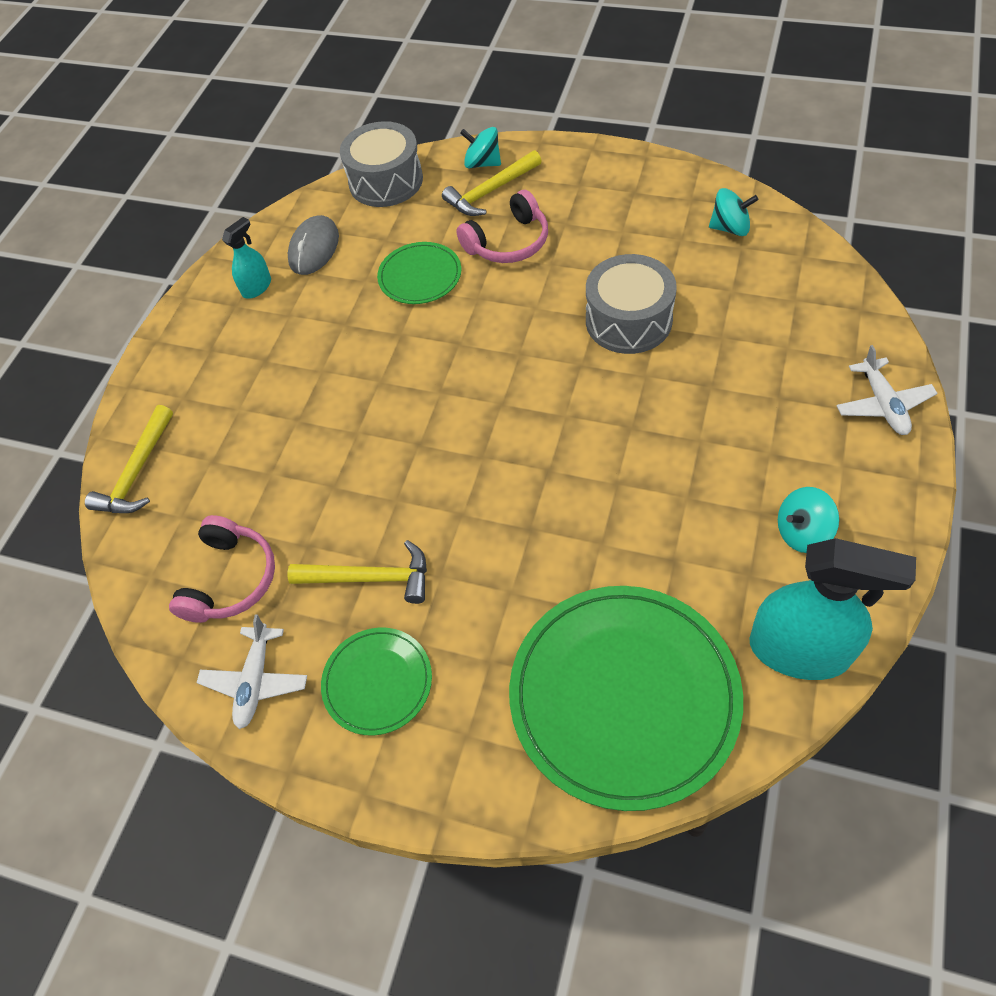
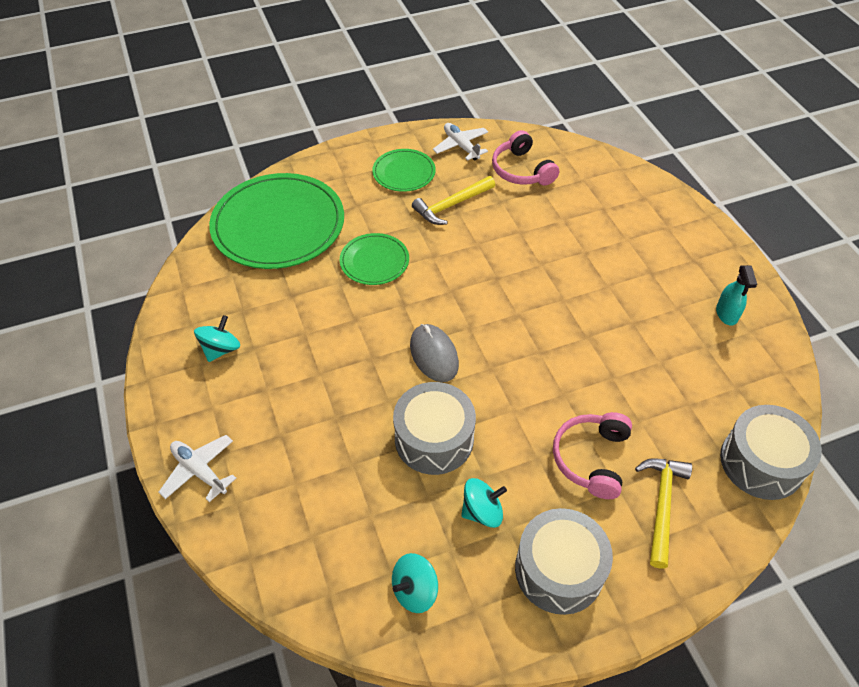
camera: 135 degrees right, 5 degrees down
(137, 472) = (635, 183): yellow hammer -> none
(314, 248) = (730, 365): grey mouse -> grey mouse (434, 355)
(420, 276) = (625, 388): green plate -> green plate (374, 261)
(482, 163) = (705, 536): turquoise spinning top -> turquoise spinning top (482, 511)
(608, 192) = (559, 570): none -> grey drum
(799, 650) = (195, 287): turquoise spray bottle -> none

